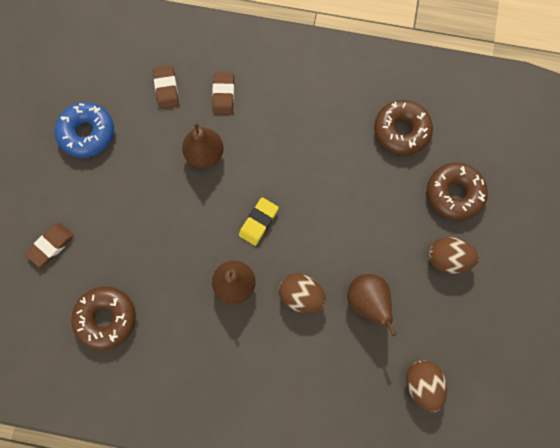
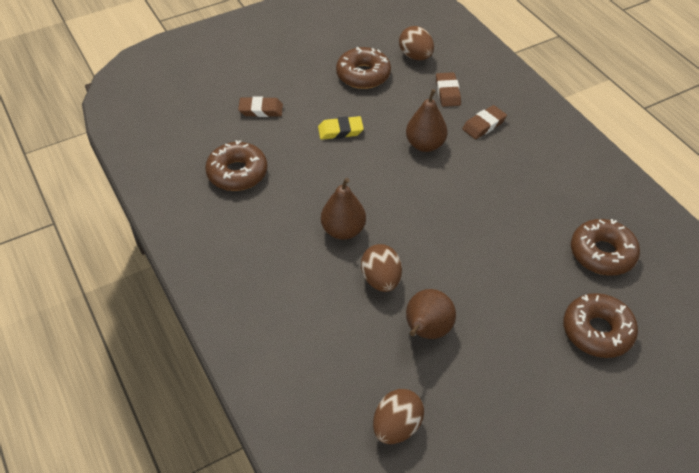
camera: 50 degrees right, 25 degrees down
(87, 133) = (363, 75): blue donut -> brown donut
(166, 89) = (448, 92): brown eraser -> brown eraser turned 45 degrees counterclockwise
(258, 222) = (410, 211): yellow eraser -> yellow eraser (340, 131)
(447, 259) = (533, 367): brown egg -> brown egg (415, 56)

